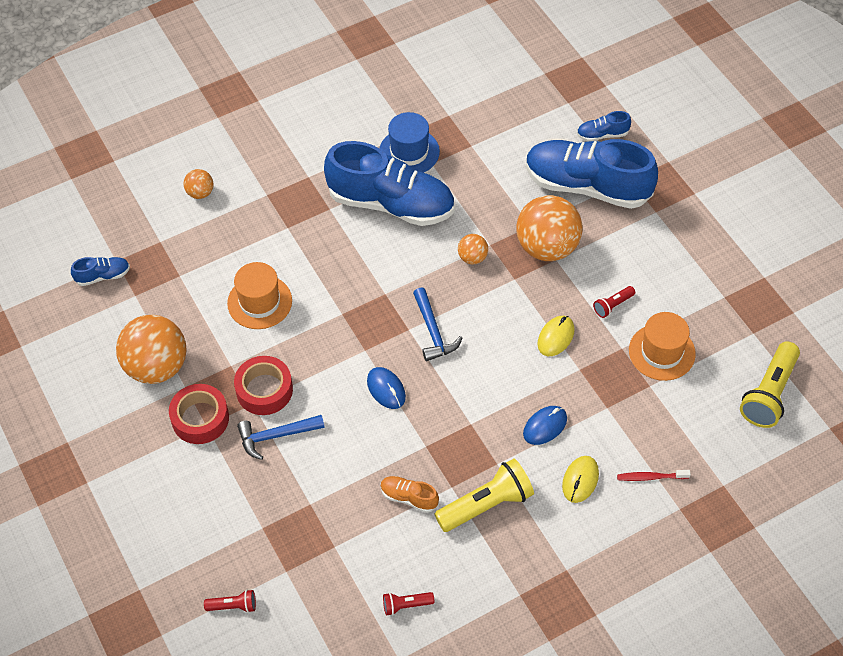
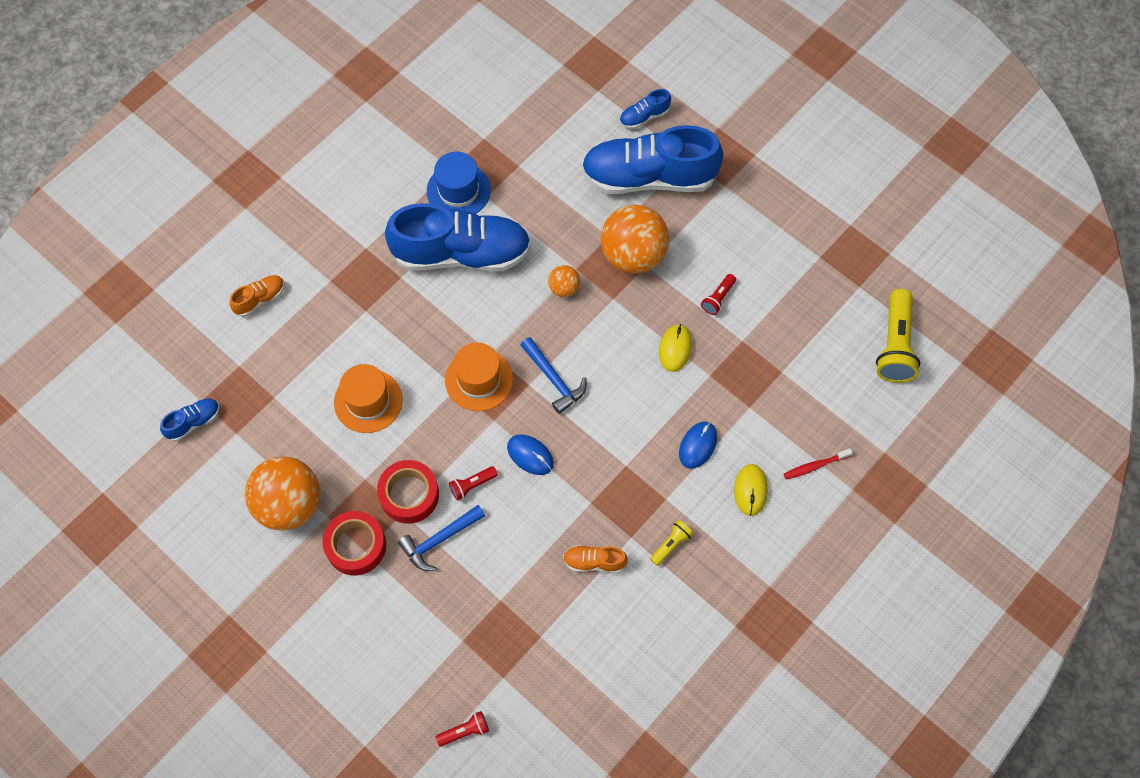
camera: 20 degrees left, 10 degrees up
(200, 193) = (260, 299): orange ball -> orange shoe
(406, 605) = (632, 673): red flashlight -> red flashlight (472, 485)
(486, 505) = (671, 545): yellow flashlight -> yellow flashlight, size x0.49
(662, 352) = (781, 333): orange hat -> orange hat (479, 379)

